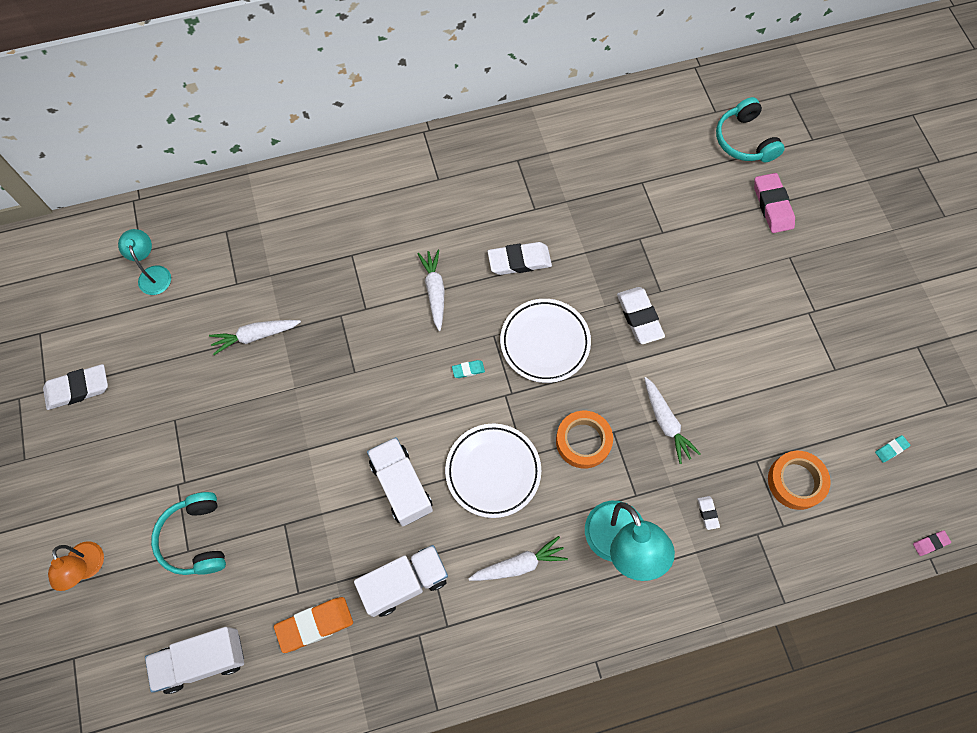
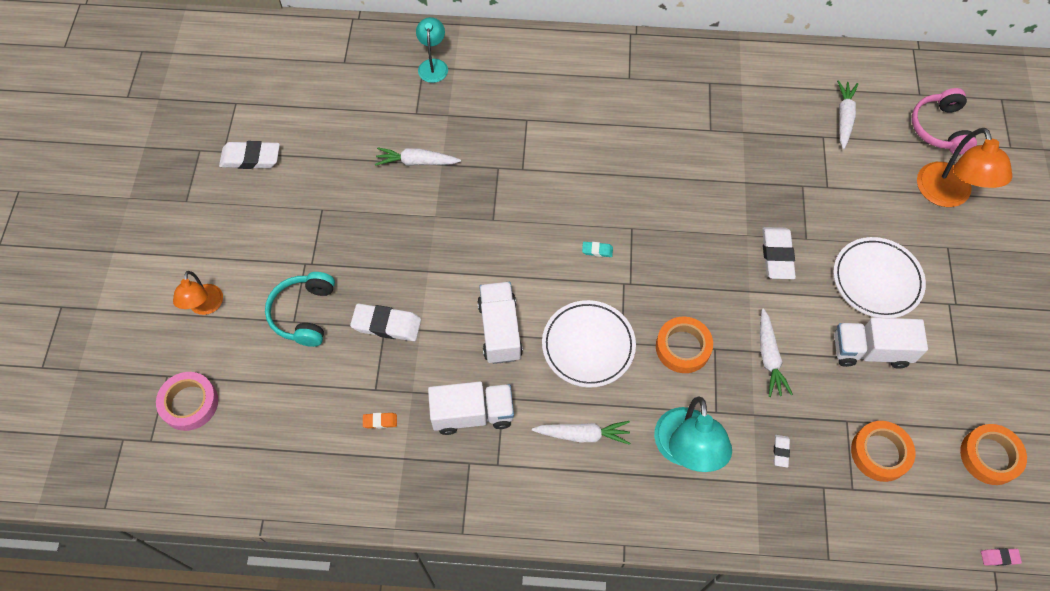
camera: 20 degrees right, 5 degrees down
(109, 679) = (189, 403): none -> pink tape
(153, 274) = (348, 83): turquoise lamp -> turquoise lamp (433, 65)
(202, 660) = (273, 416): white truck -> white truck (870, 351)
(315, 625) = (380, 421): orange eraser -> orange eraser, size x0.48
(434, 291) = (591, 173): white carrot -> white carrot (844, 117)
(519, 261) = (679, 171): white eraser -> white eraser (386, 325)
(545, 342) = (678, 249): white plate -> white plate (876, 280)
(744, 140) = (939, 128): turquoise headphones -> pink headphones
(772, 205) = (947, 195): pink eraser -> orange lamp
(891, 449) = (989, 456): turquoise eraser -> orange tape

